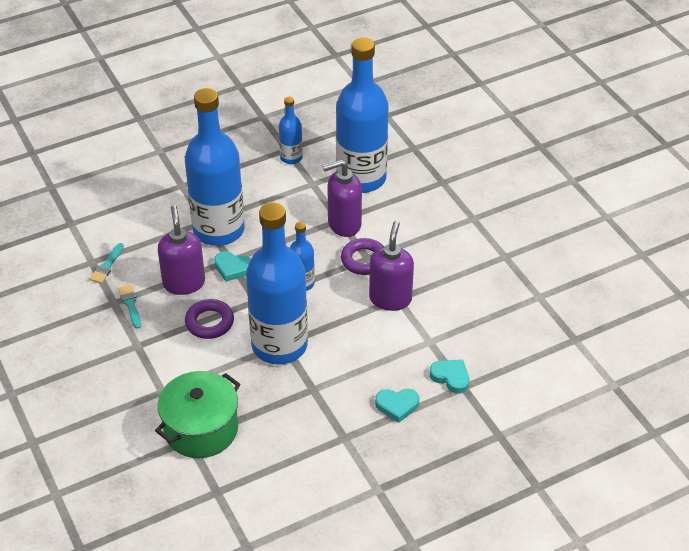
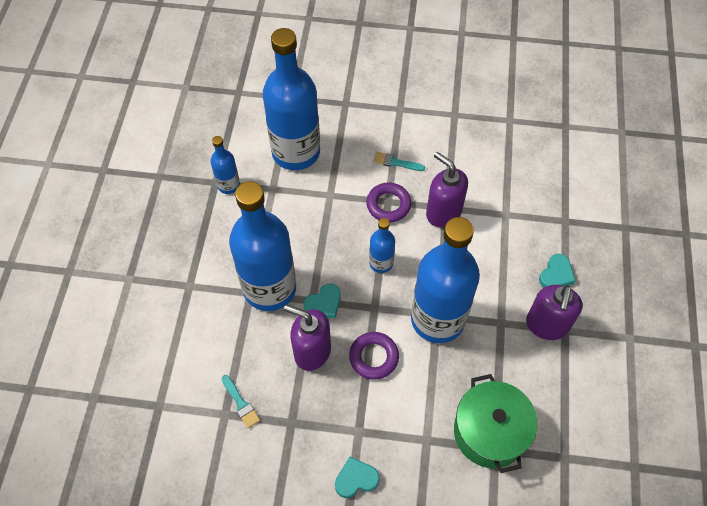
camera: 55 degrees left, 15 degrees up
(130, 304) = (305, 409): turquoise brush -> turquoise brush (395, 162)
(344, 224) = (338, 194): purple soap dispenser -> purple soap dispenser (546, 325)
(450, 377) = (551, 223): turquoise heart -> turquoise heart (356, 479)

